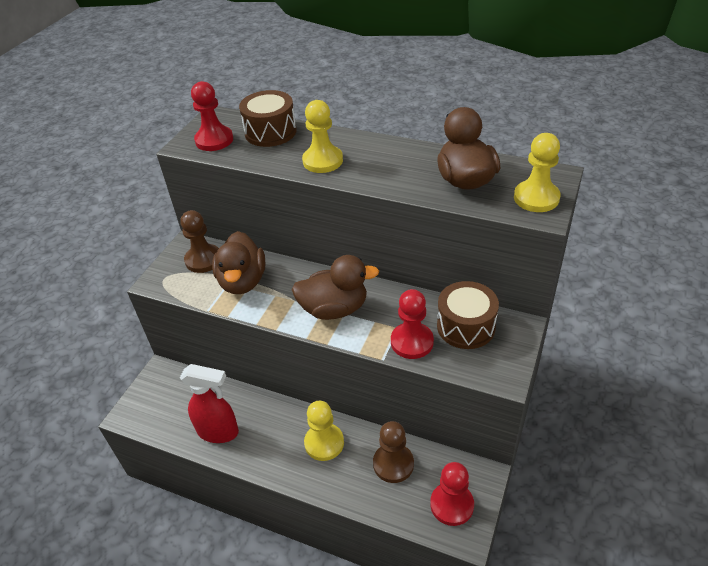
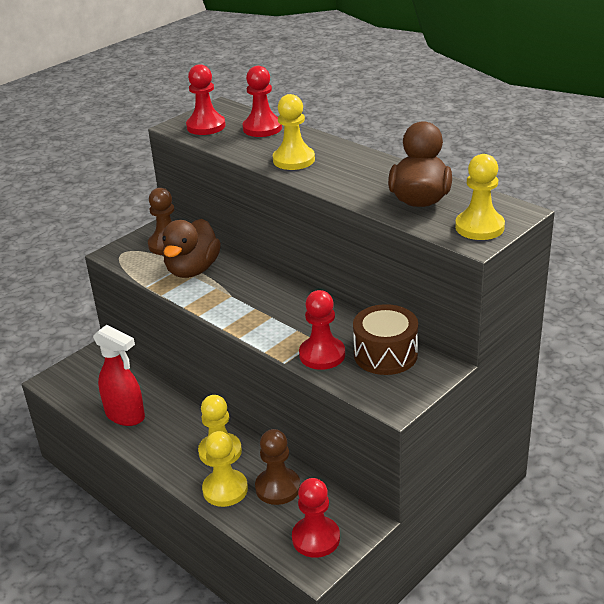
camera: 20 degrees right, 10 degrees down
(270, 132) = (262, 128): brown drum -> red pawn
(334, 309) = (265, 311): brown duck -> none
(348, 481) = (225, 489): none -> yellow pawn

